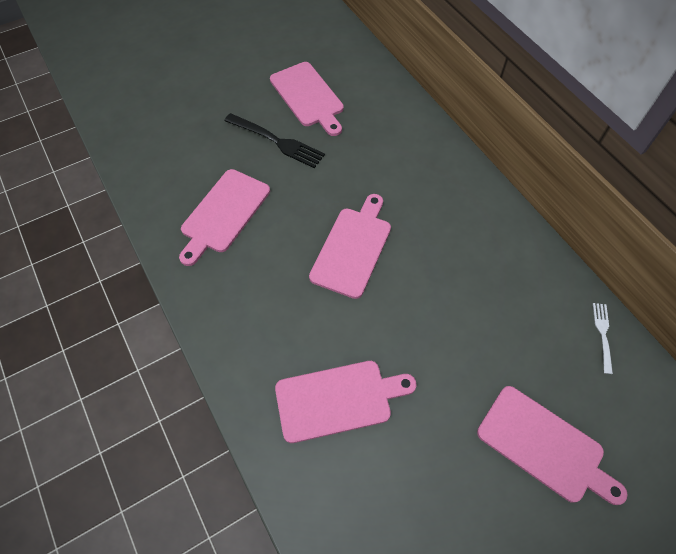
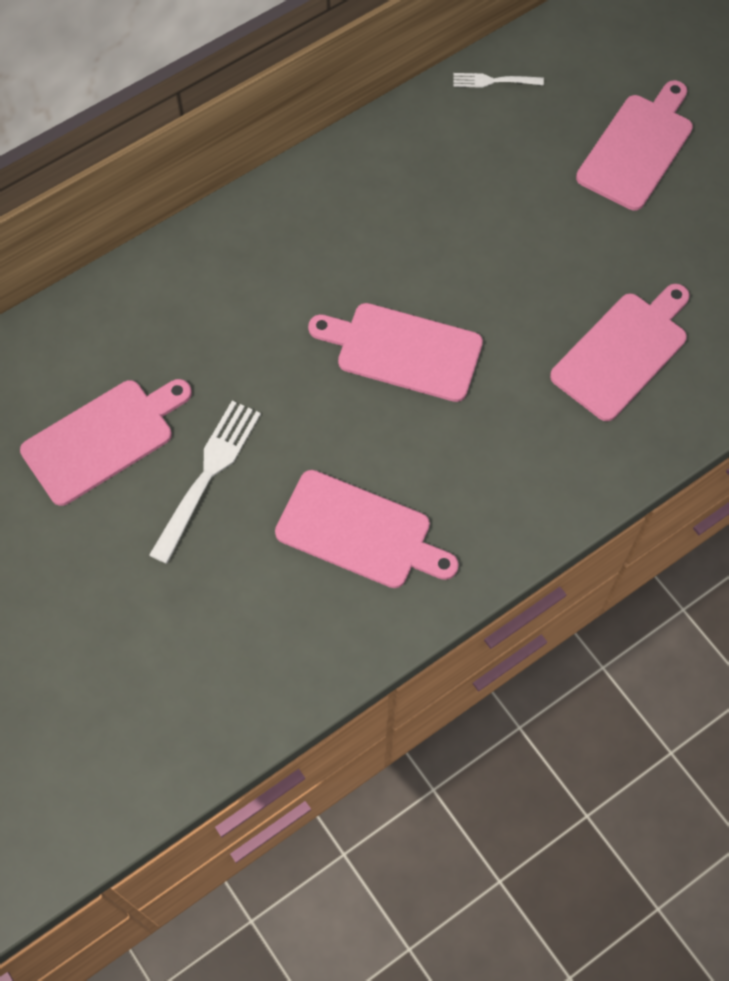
camera: 95 degrees left, 5 degrees up
(277, 141) = (208, 474): black fork -> white fork
(338, 399) = (623, 352): pink cutting board -> pink cutting board turned 60 degrees clockwise

